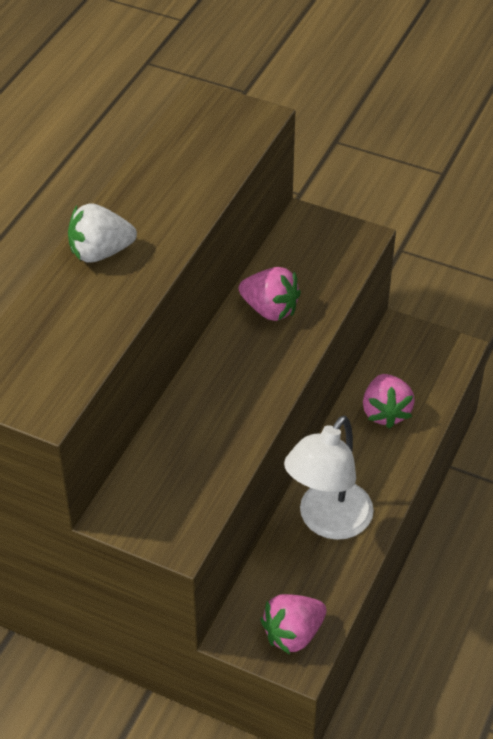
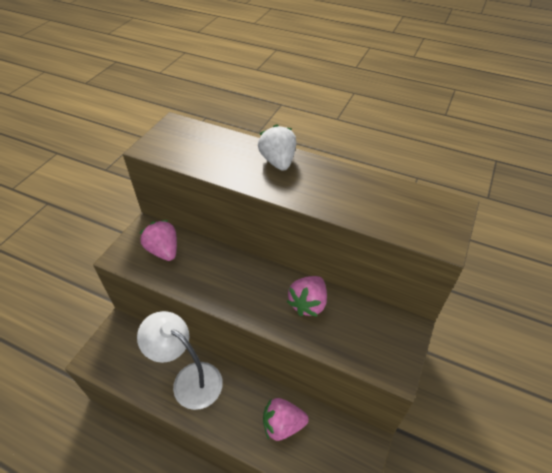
camera: 90 degrees right, 0 degrees up
(293, 634) = (111, 356): pink strawberry -> pink strawberry (163, 250)

